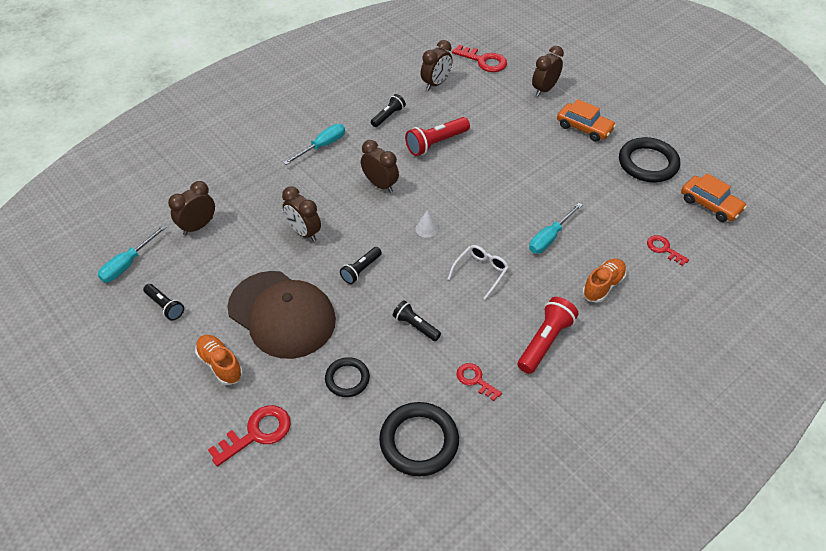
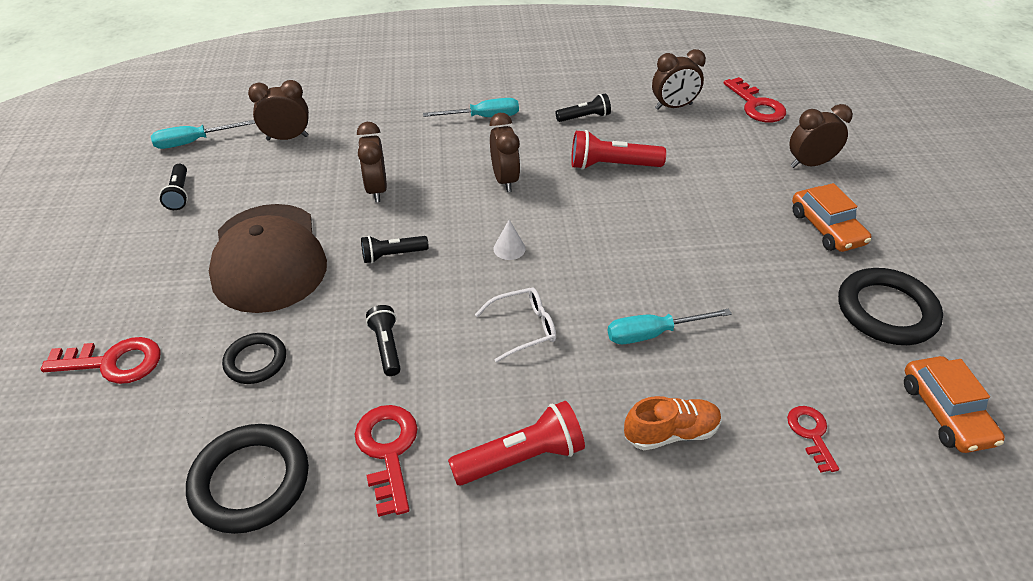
camera: 35 degrees right, 5 degrees down
(220, 364) = (161, 274): orange shoe -> none
(475, 380) = (388, 450): red key -> red key, size x1.60

